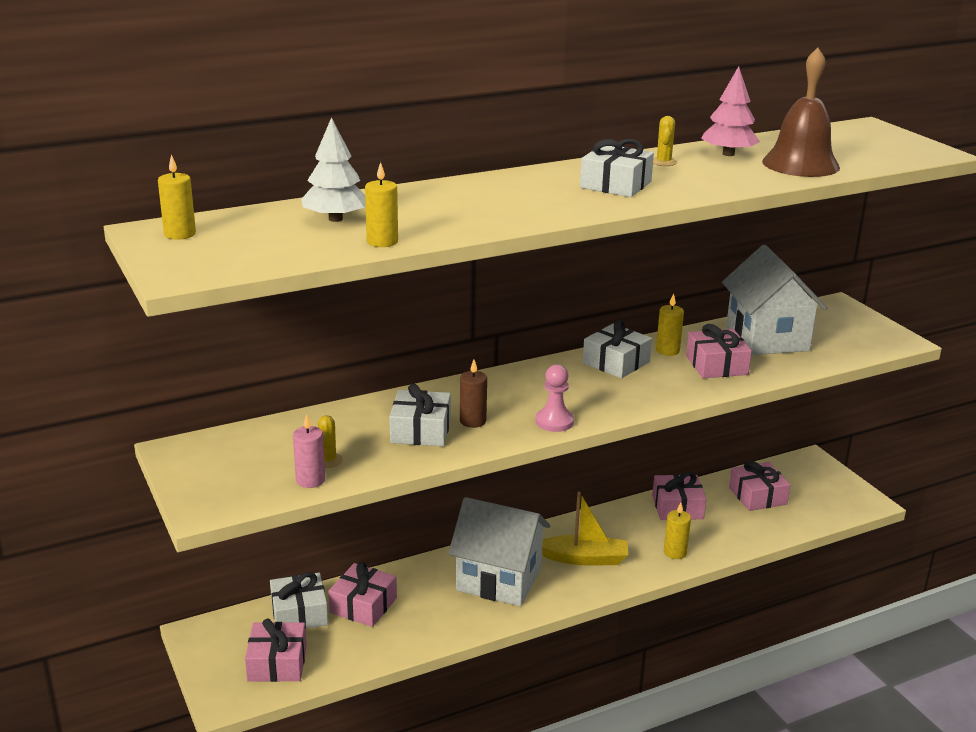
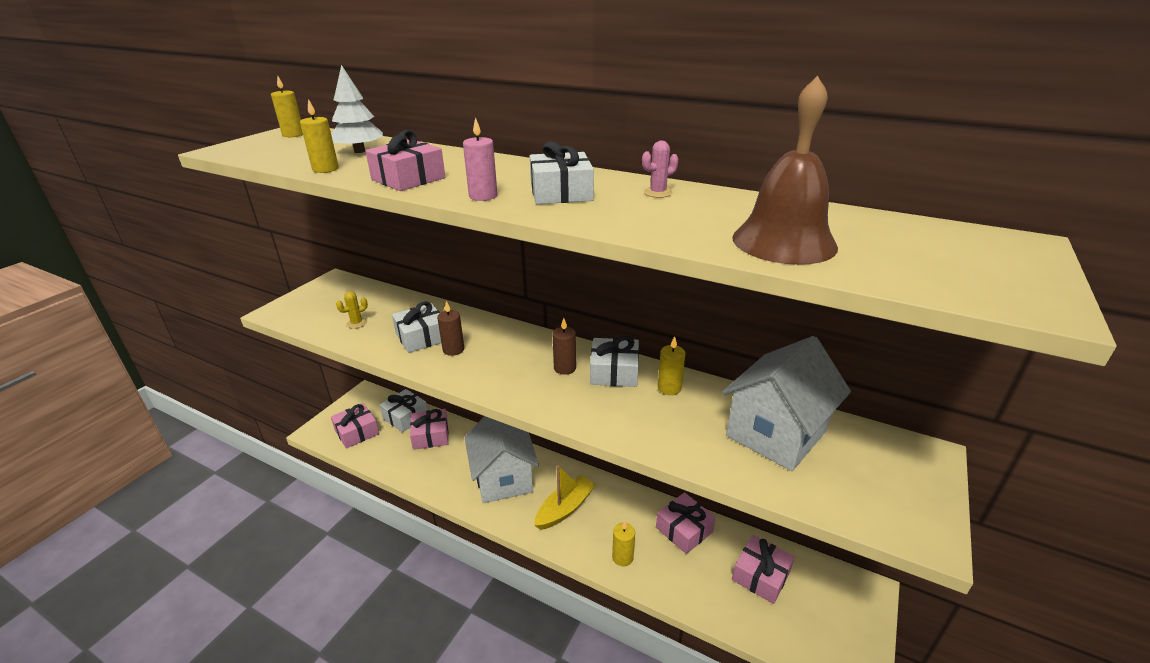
camera: 55 degrees right, 5 degrees up
(310, 480) = (328, 327): pink candle -> pink candle (483, 196)
(554, 422) = (486, 381): pink pawn -> none
(581, 380) = (565, 368): none -> brown candle
(584, 558) = (565, 508): yellow boat -> yellow boat turned 105 degrees counterclockwise
(663, 162) = (658, 193): yellow cactus -> pink cactus
(716, 365) = (679, 424): pink gift -> pink gift (408, 179)
(728, 154) = (739, 208): pink tree -> none

